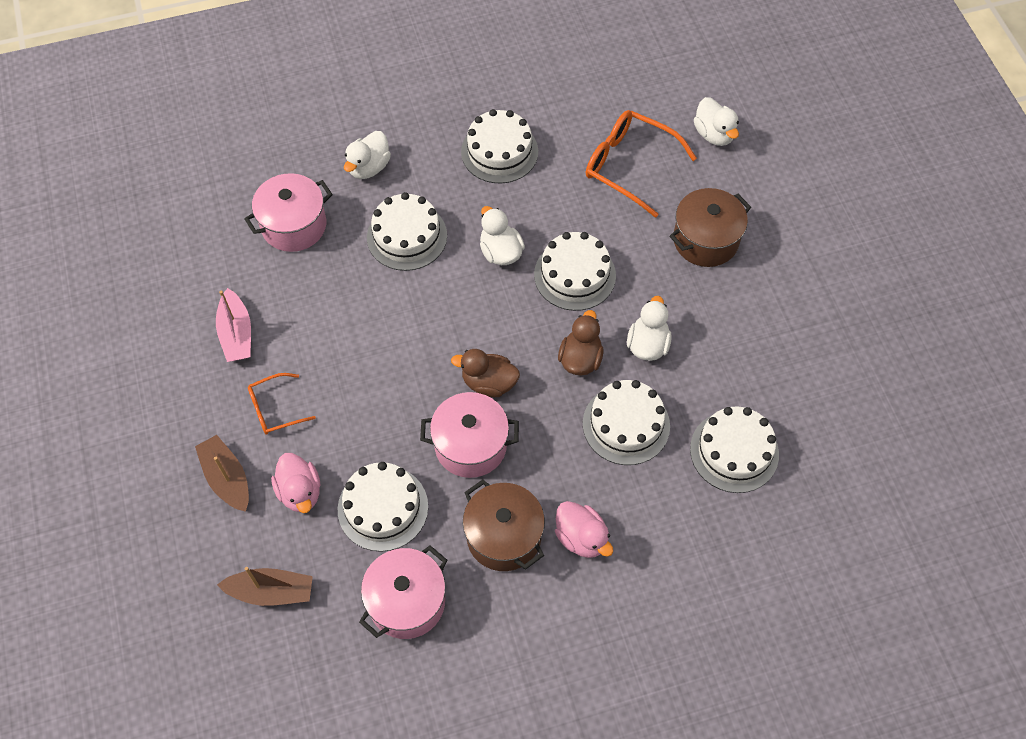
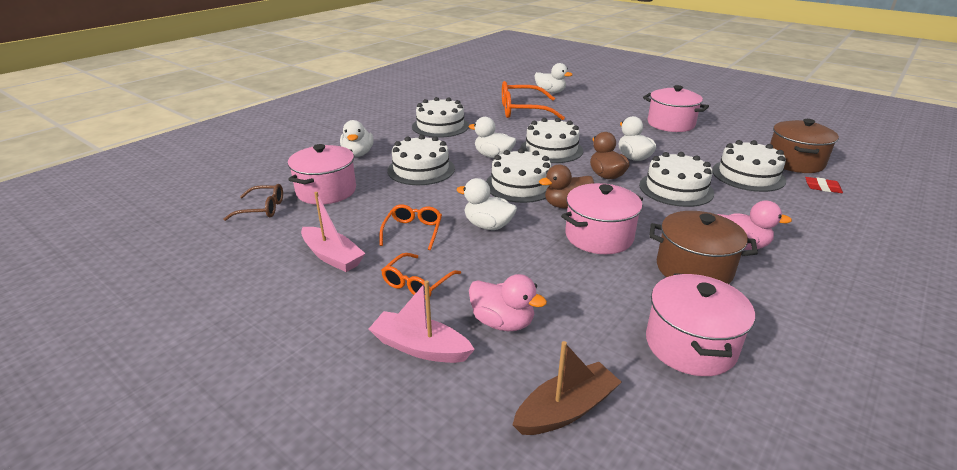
camera: 35 degrees left, 30 degrees down
(224, 224) = (262, 209): none -> brown glasses
(227, 478) = (420, 347): brown boat -> pink boat
(322, 338) = (413, 231): none -> orange glasses
(383, 508) = (585, 297): white cake -> white cake (520, 185)
(390, 369) = (488, 226): none -> white duck
(705, 240) = (601, 119): brown pot -> brown pot (795, 162)
(779, 302) = (670, 124): none -> pink pot
(786, 520) = (822, 188): none -> red eraser

